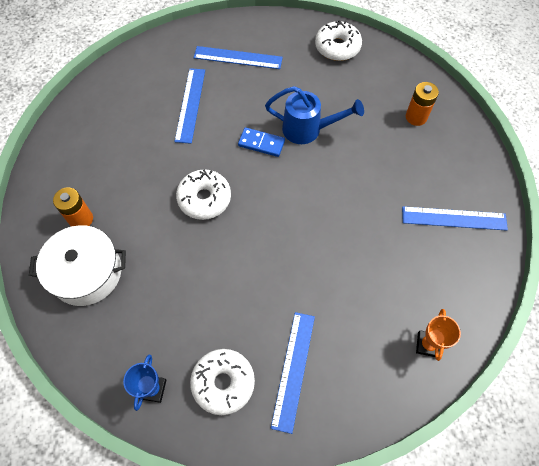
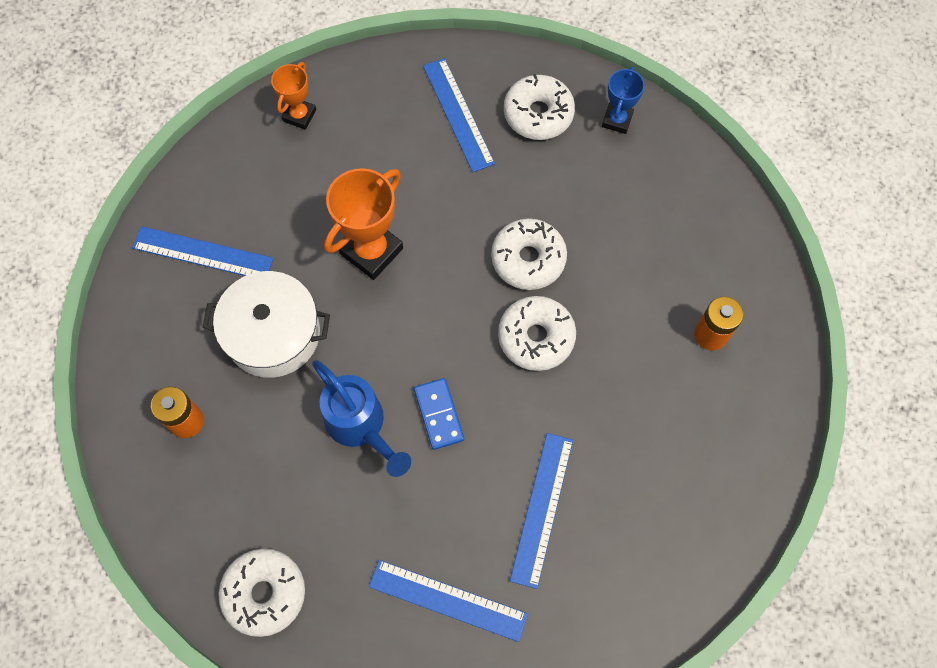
camera: 170 degrees left, 5 degrees up
(86, 272) = (698, 260): white pot -> white pot (273, 334)
(216, 252) = (528, 259): none -> white donut
(261, 143) = (439, 414): blue domino -> blue domino turned 45 degrees clockwise
(293, 370) = (458, 114): blue ruler -> blue ruler turned 45 degrees counterclockwise
(308, 130) = (361, 427): blue watering can -> blue watering can turned 150 degrees counterclockwise
(333, 239) = (371, 251): none -> orange trophy

